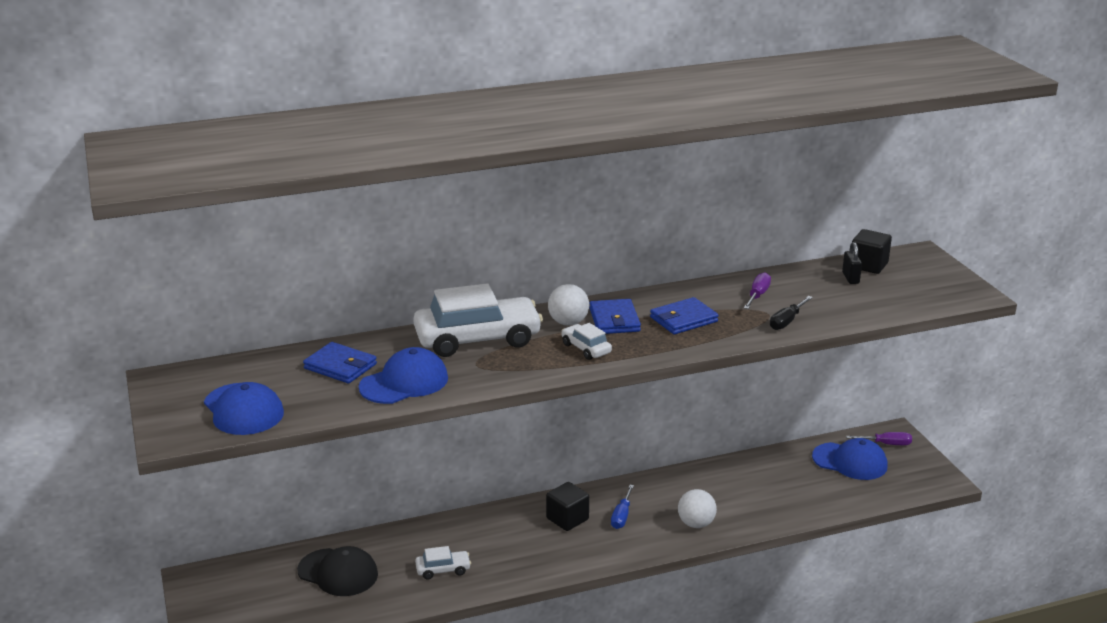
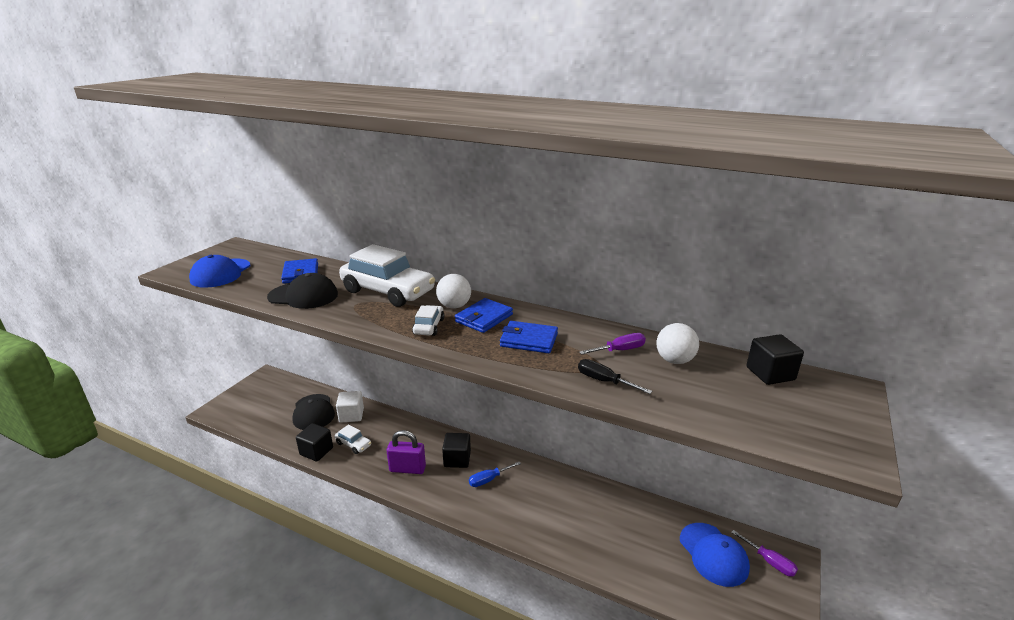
camera: 45 degrees right, 0 degrees up
(388, 549) = (351, 415): none -> white cube
(404, 382) = (303, 296): blue cap -> black cap
(415, 599) = (316, 451): none -> black cube
(535, 554) = (407, 469): none -> purple padlock
(696, 524) = (525, 519): white ball -> white ball (674, 360)
(787, 321) = (604, 381): black screwdriver -> black screwdriver turned 45 degrees clockwise
(850, 278) = (731, 375): black padlock -> none

